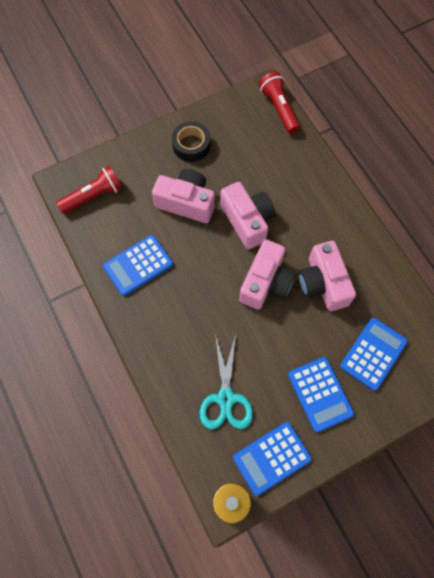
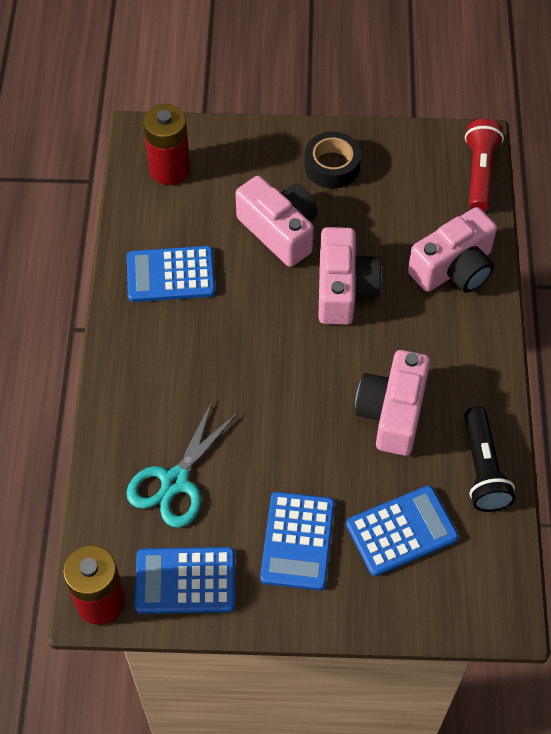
camera: 30 degrees right, 10 degrees down
(93, 196) = (170, 169): red flashlight -> red battery
(265, 283) = (317, 374): pink camera -> pink camera (454, 268)
(393, 290) = (482, 469): none -> black flashlight

